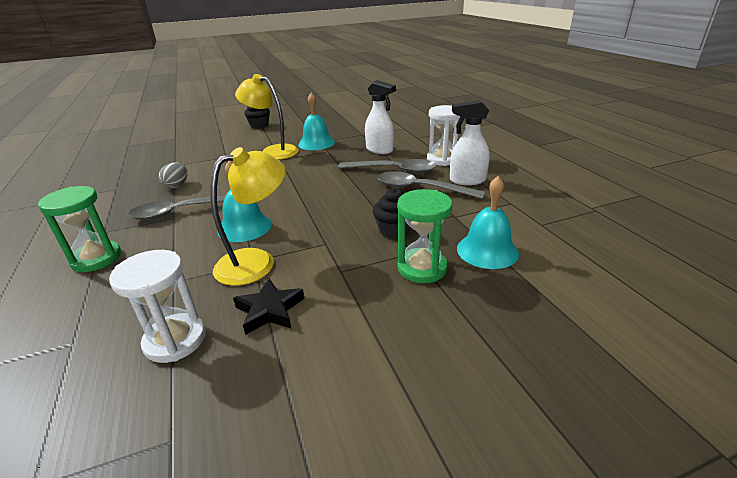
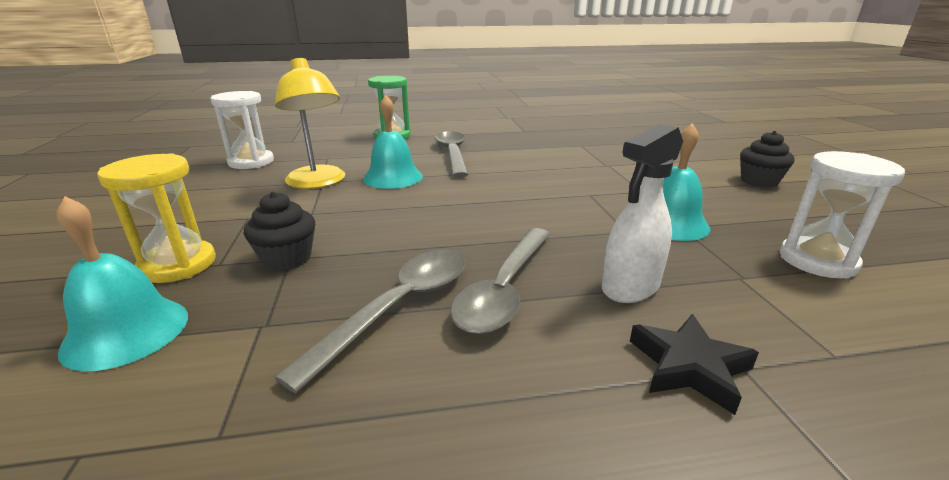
camera: 100 degrees right, 5 degrees down
(177, 186) = (519, 149): grey egg -> none
(269, 310) = (236, 187): black star -> black star (689, 367)
(273, 151) = (625, 190): yellow lamp -> none
(422, 268) = (178, 265): green hourglass -> yellow hourglass
(443, 159) = (551, 381): white hourglass -> white hourglass (817, 261)
(467, 180) = (393, 390): white spray bottle -> none

